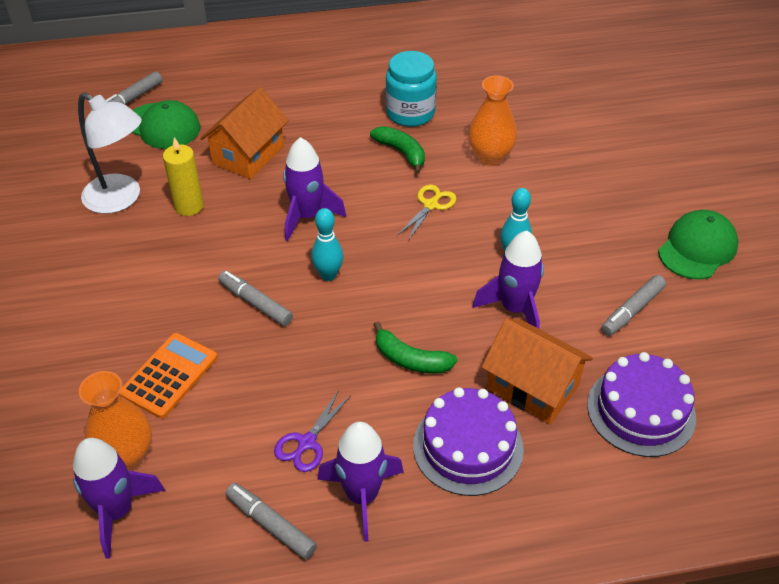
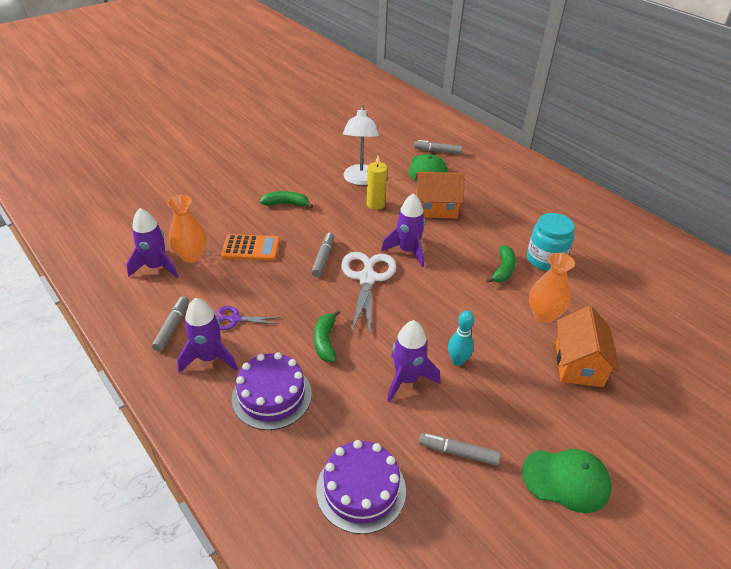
camera: 60 degrees right, 5 degrees down
(101, 299) = (286, 204): none -> green banana
(328, 275) = (367, 278): turquoise bowling pin -> white scissors
(431, 205) = (467, 302): yellow scissors -> none
(532, 387) = (342, 414): orange house -> orange house (578, 364)

